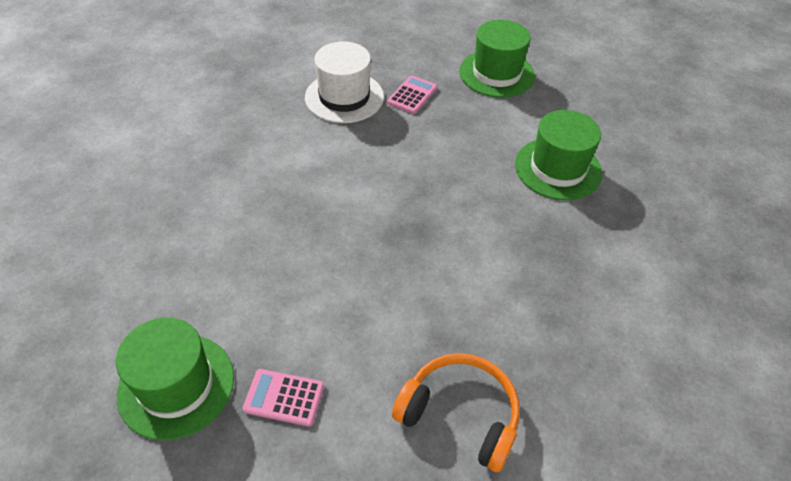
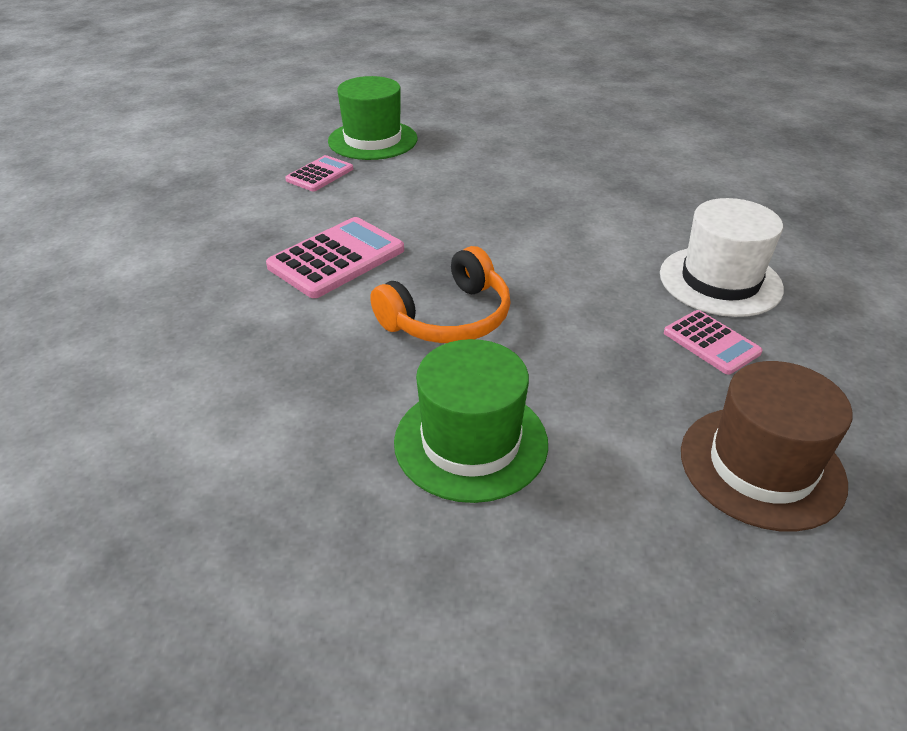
camera: 115 degrees right, 10 degrees down
(430, 306) = (337, 258): none -> pink calculator
(460, 414) = (217, 244): orange headphones -> orange headphones (448, 318)
(496, 73) = (761, 466): green hat -> brown hat

